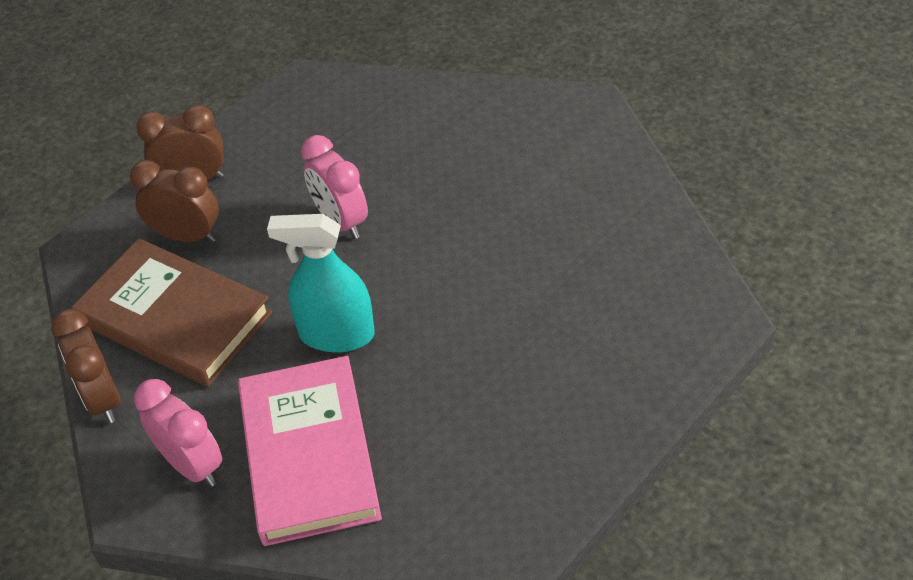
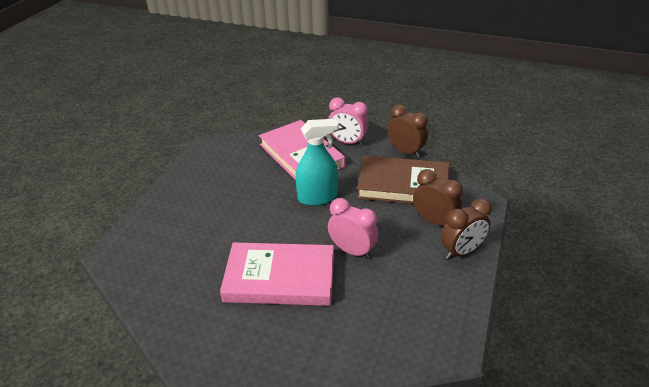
camera: 155 degrees right, 10 degrees down
(187, 236) = (434, 221): brown clock -> brown clock turned 135 degrees counterclockwise
(464, 208) = (280, 278): none -> pink book

